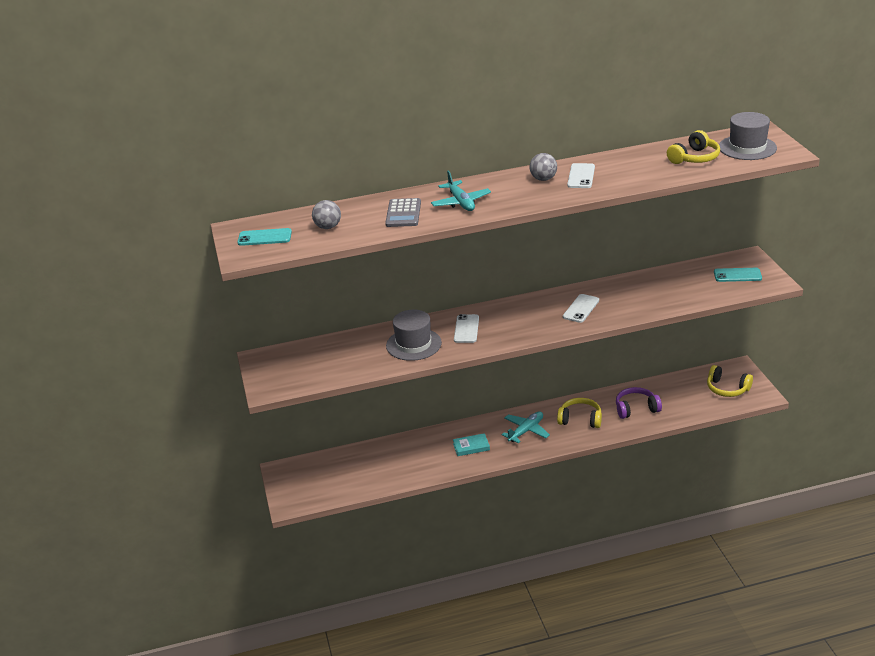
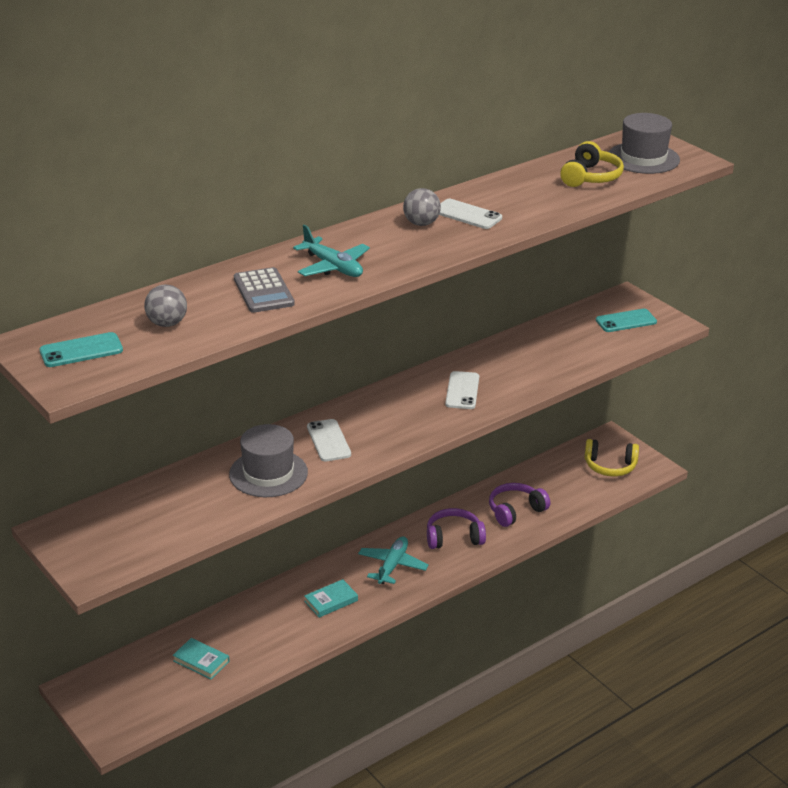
camera: 25 degrees left, 0 degrees up
(366, 469) = (201, 661): none -> turquoise book
(580, 419) = (454, 537): yellow headphones -> purple headphones
(581, 176) = (467, 215): white phone -> white phone turned 45 degrees counterclockwise

